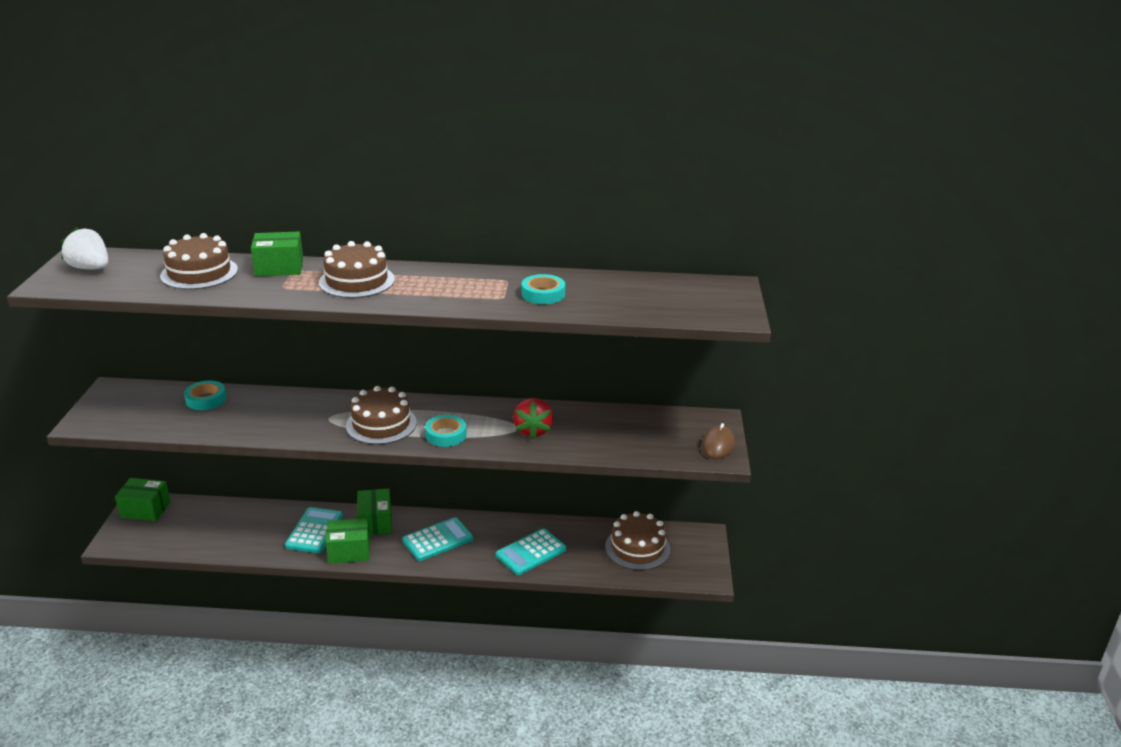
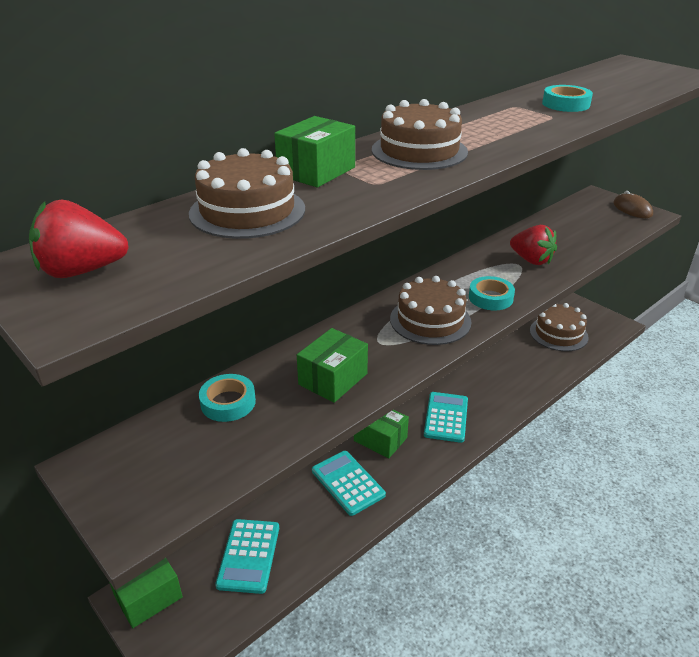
camera: 45 degrees left, 5 degrees up
(90, 268) = (82, 271): white strawberry -> red strawberry
(349, 551) = (404, 476): green box -> green box (333, 379)
(531, 552) = (514, 380): turquoise calculator -> turquoise calculator (249, 556)

